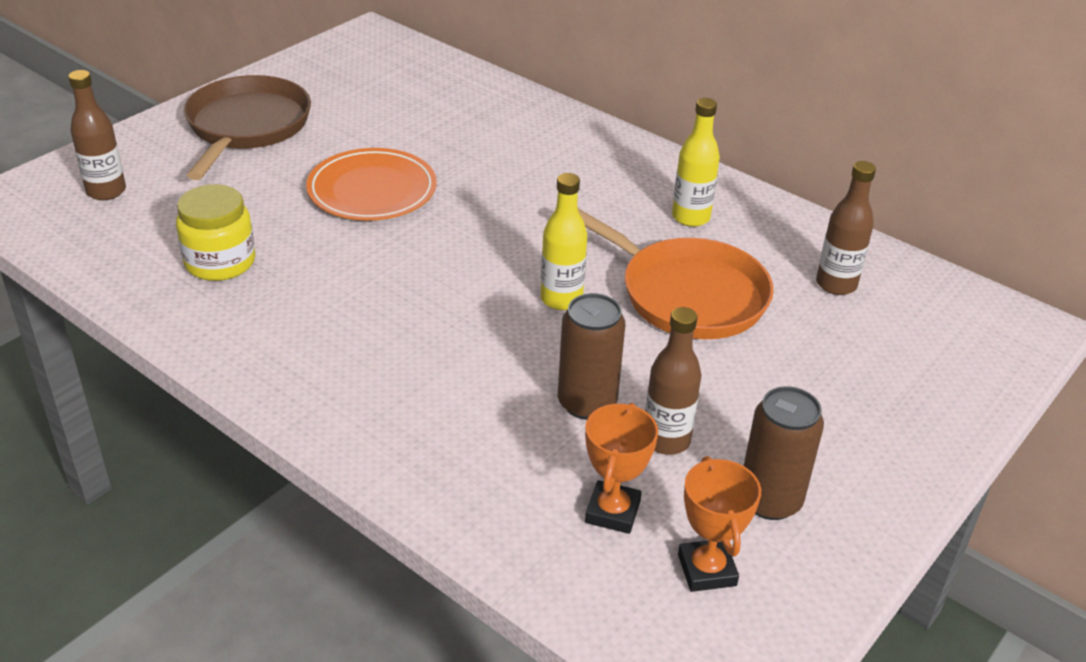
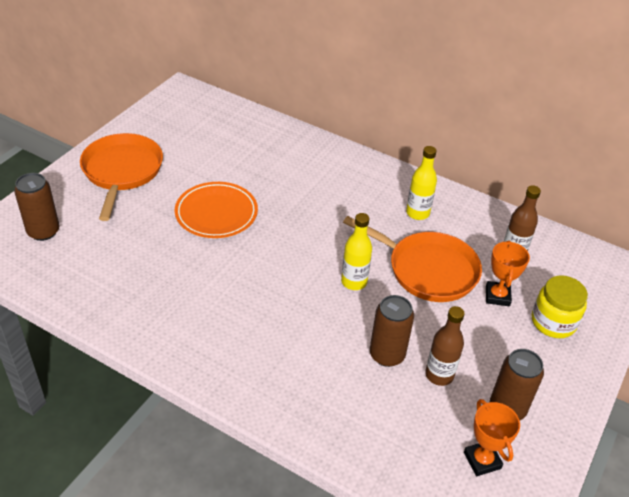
camera: 10 degrees left, 5 degrees up
(106, 191) = (43, 231): brown bottle -> brown can
(220, 262) = (134, 278): yellow jar -> yellow jar (553, 322)
(247, 127) = (122, 172): brown pan -> orange pan
(612, 512) = (419, 428): orange trophy -> orange trophy (497, 296)

